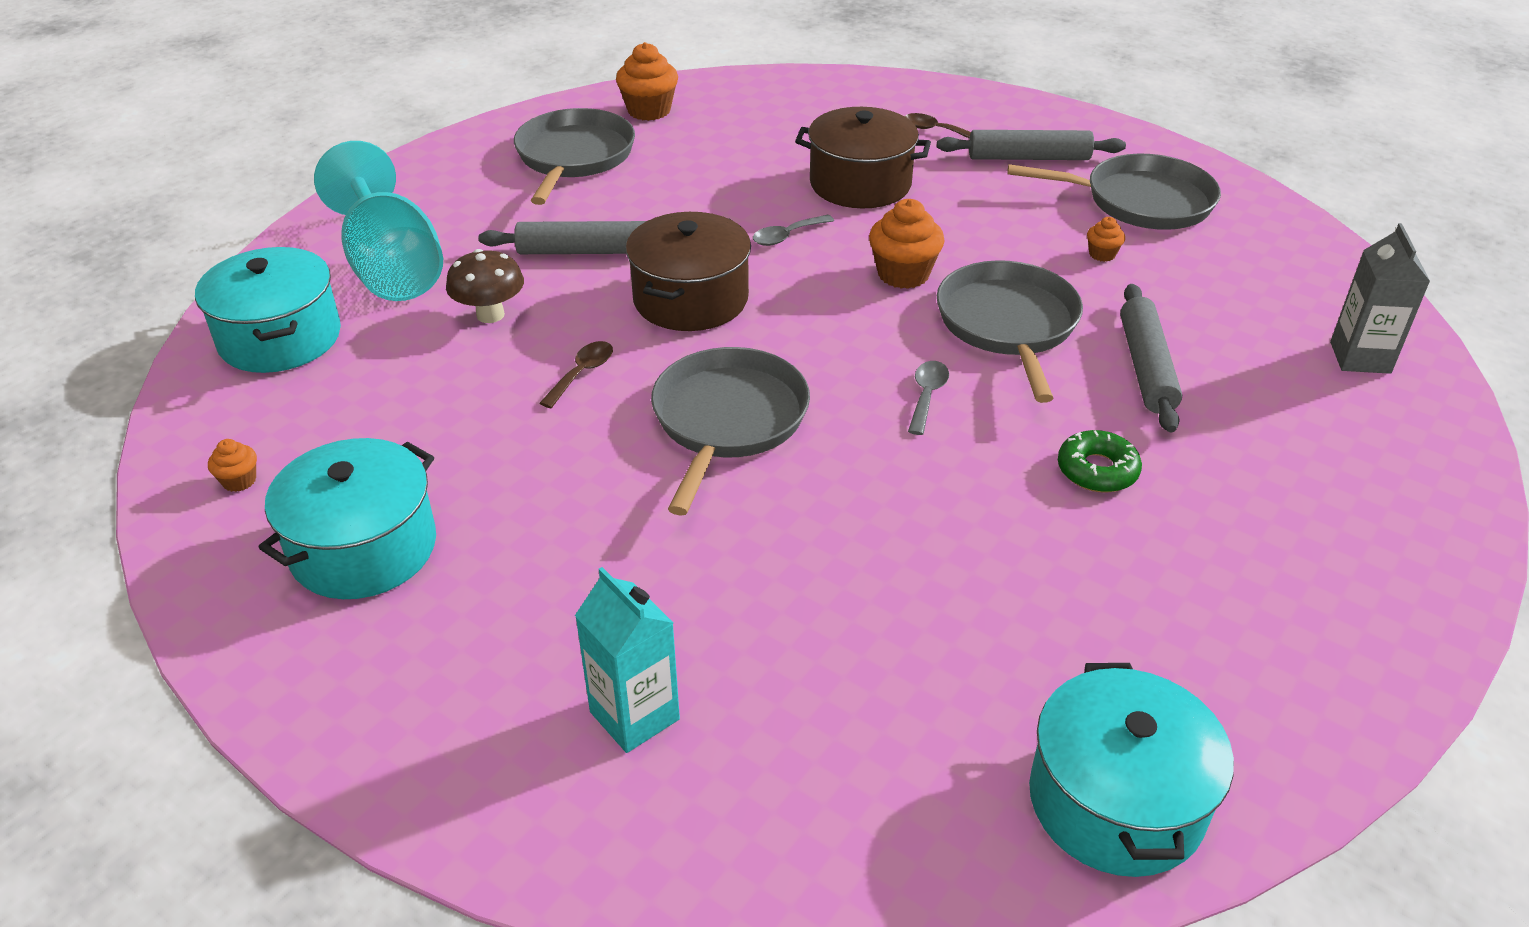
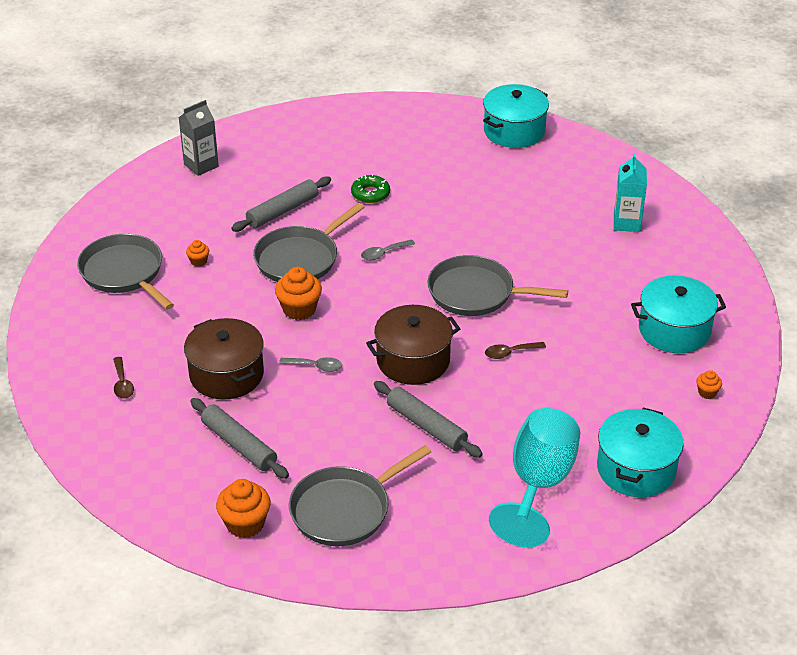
camera: 135 degrees left, 0 degrees up
(490, 315) = (518, 414): brown mushroom -> none
(728, 420) = (475, 293): grey pan -> grey pan turned 45 degrees clockwise
(1028, 157) = (116, 332): grey rolling pin -> grey rolling pin (239, 445)

